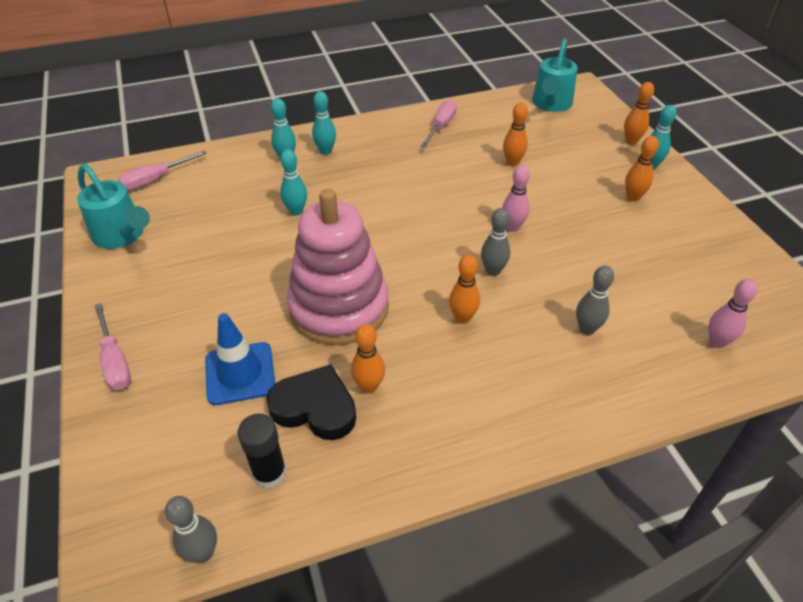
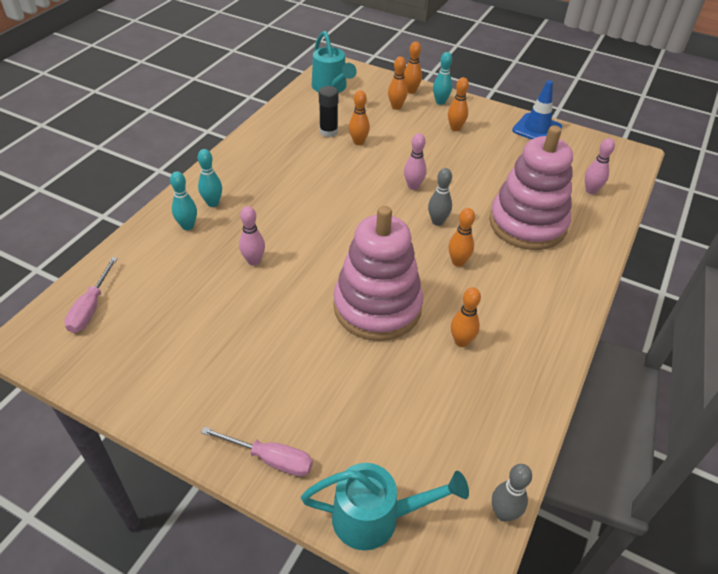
camera: 45 degrees left, 0 degrees up
(122, 235) = (130, 370): turquoise watering can -> turquoise watering can (376, 517)
(240, 373) = (373, 395): blue traffic cone -> blue traffic cone (537, 129)
(269, 473) = (476, 437): black glue stick -> black glue stick (328, 131)
(296, 211) = (254, 261): turquoise bowling pin -> pink bowling pin
(315, 407) = (448, 378): black heart -> none
(441, 126) = (276, 140): pink screwdriver -> none
(586, 329) = (527, 224): grey bowling pin -> pink stacking toy
(594, 149) = (396, 107): none -> orange bowling pin

